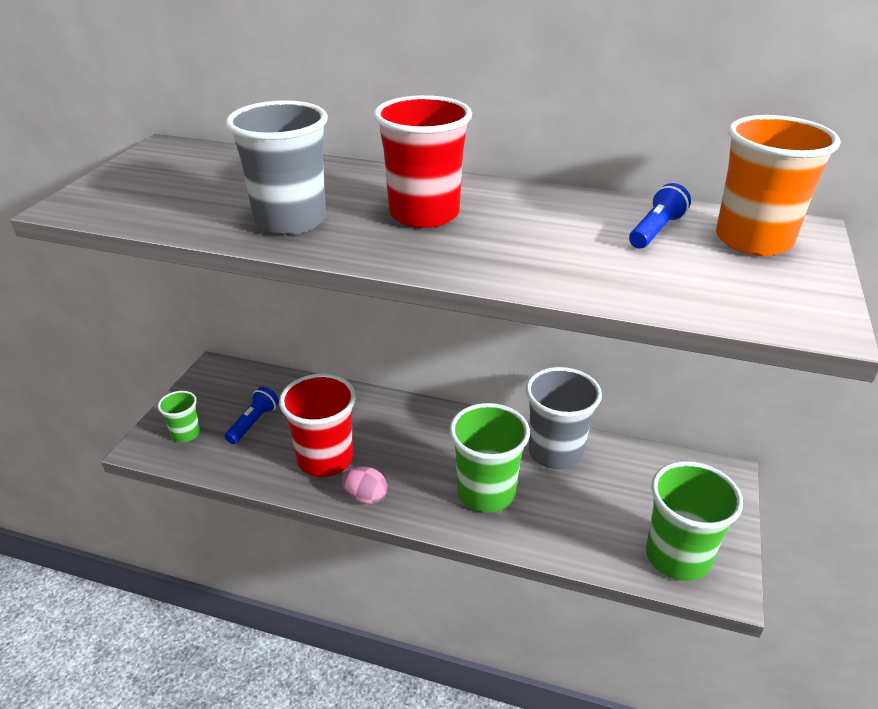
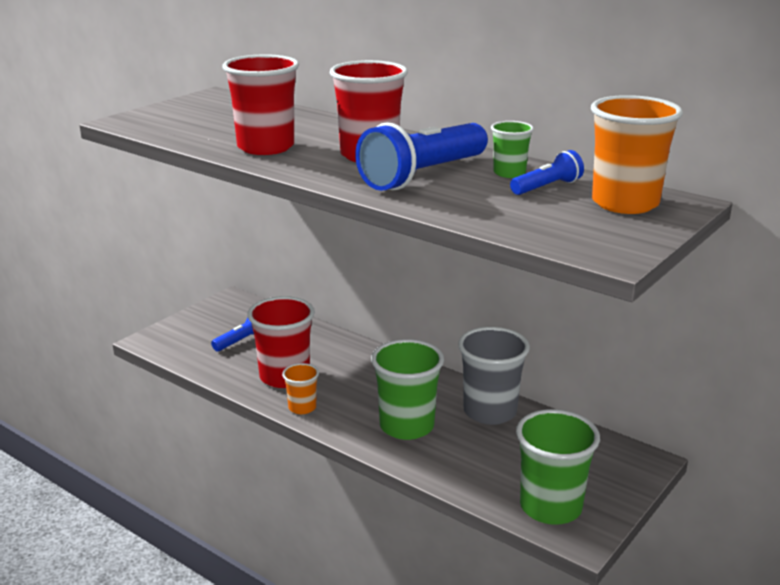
camera: 20 degrees right, 10 degrees down
(185, 434) = (184, 338): green cup -> green cup (509, 173)
(290, 221) = (265, 147): grey cup -> red cup
(365, 496) = (302, 407): pink egg -> orange cup
(510, 236) = (423, 175): none -> blue flashlight

